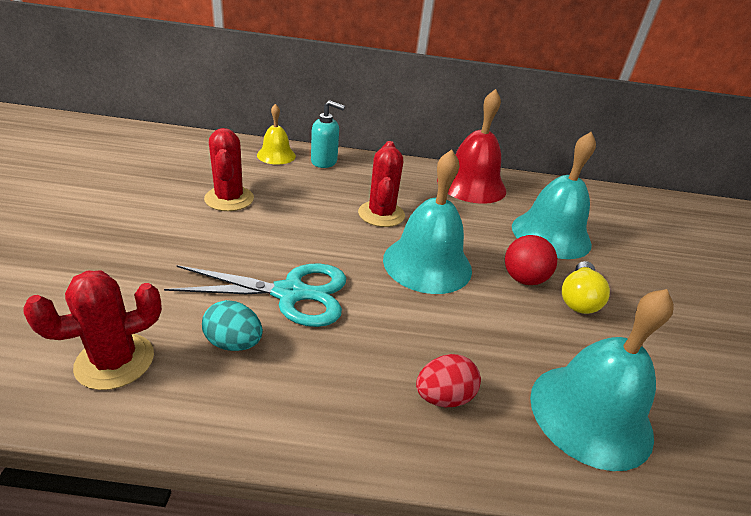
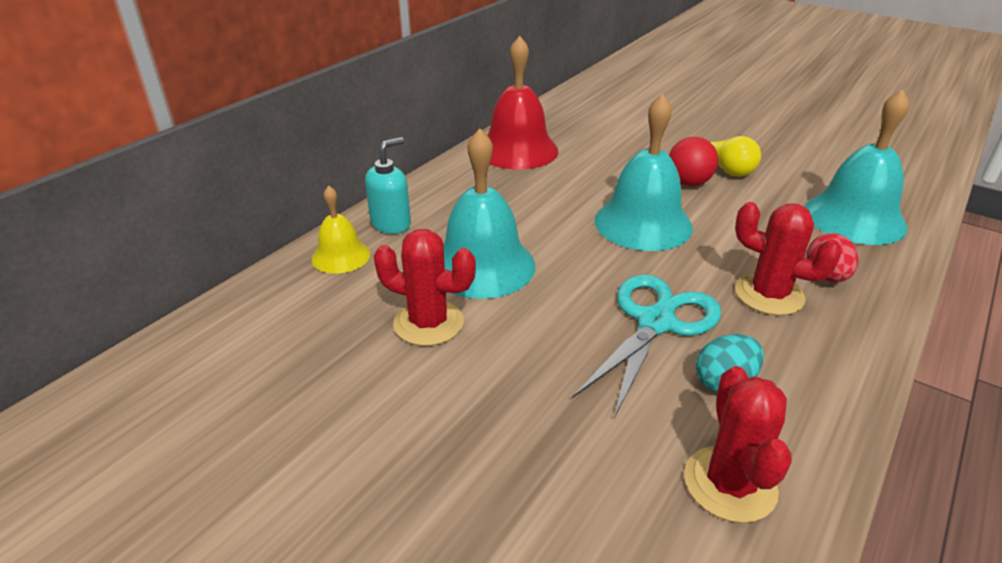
camera: 55 degrees left, 0 degrees up
(381, 214) = (539, 221): red cactus -> red cactus (769, 295)
(551, 234) = (629, 144): turquoise bell -> turquoise bell (482, 265)

